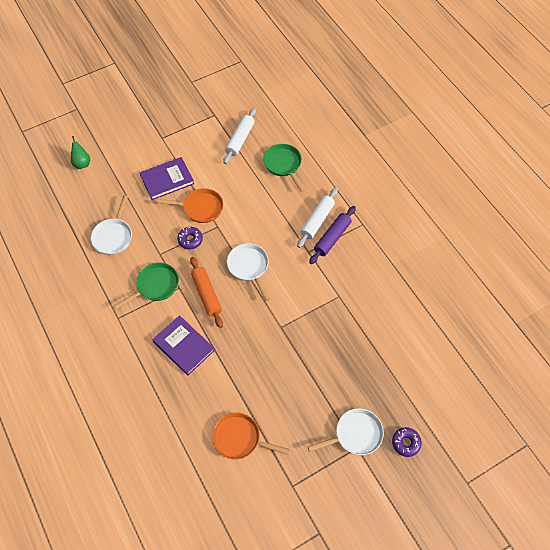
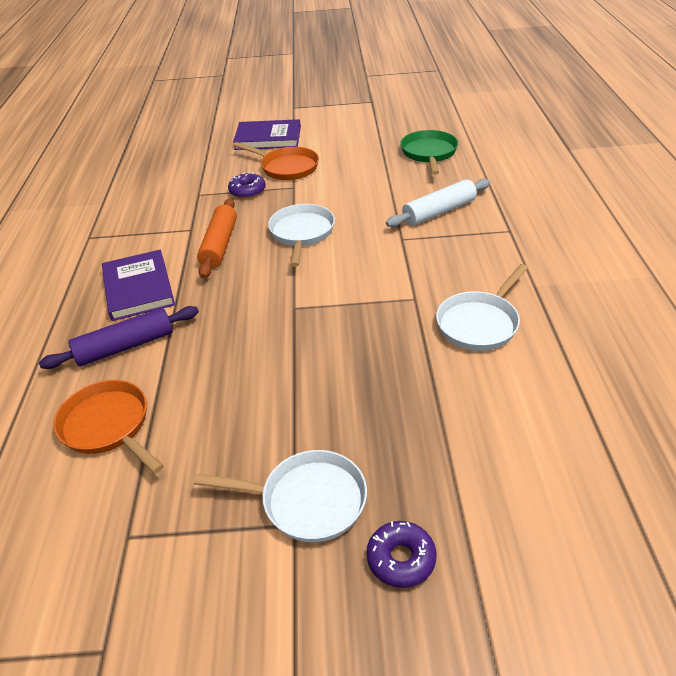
camera: 30 degrees right, 20 degrees down
(82, 163) = (187, 110): green pear -> none
(113, 236) = (161, 168): white pan -> white pan (480, 323)
(155, 286) = (163, 220): green pan -> none
(240, 139) = (387, 124): white rolling pin -> none
(332, 238) = (450, 233): purple rolling pin -> purple rolling pin (125, 346)

